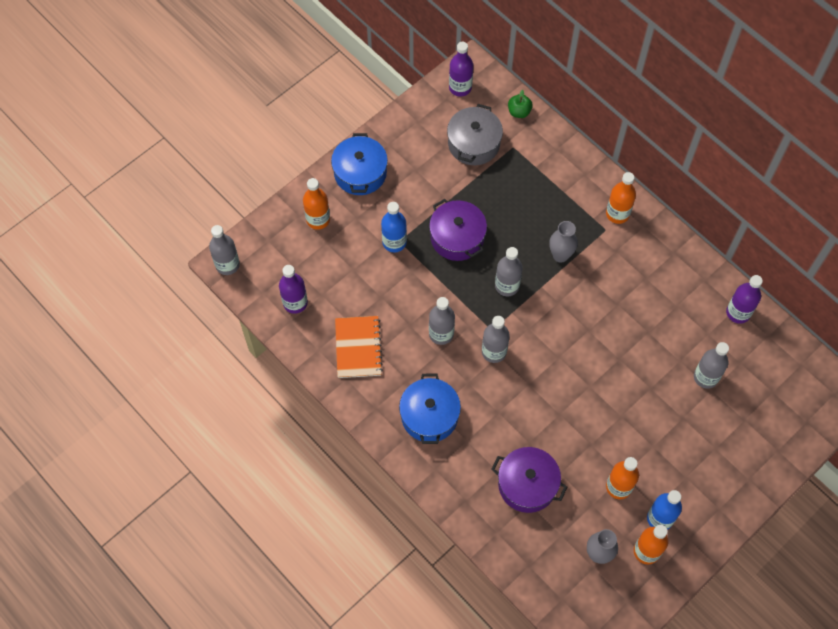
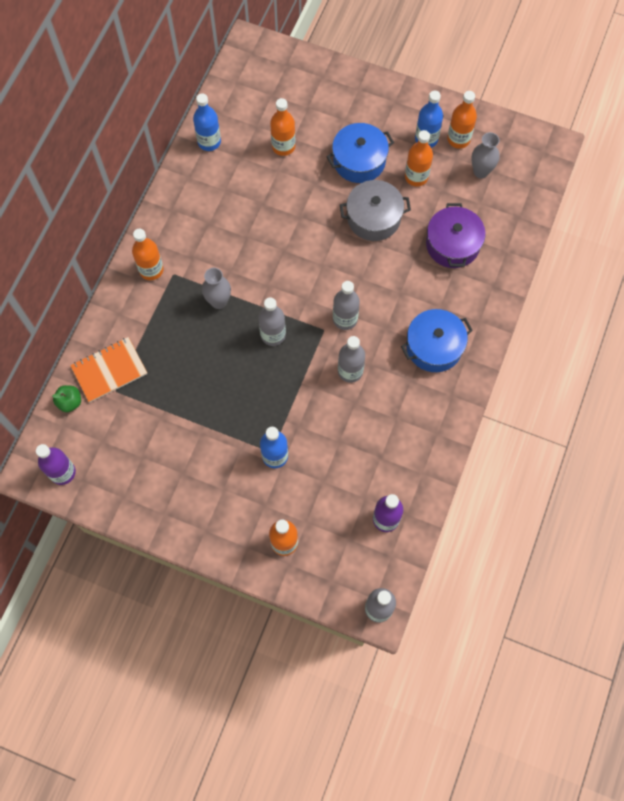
camera: 115 degrees left, 5 degrees up
(358, 348) = (401, 438): orange notebook -> orange notebook (109, 370)
(360, 173) = (211, 526): blue pot -> blue pot (359, 161)
(457, 237) = (242, 400): purple pot -> none
(474, 143) = (127, 430): grey pot -> grey pot (373, 218)
(706, 377) = (283, 146): grey bottle -> orange bottle
(738, 313) = (209, 142): purple bottle -> blue bottle

